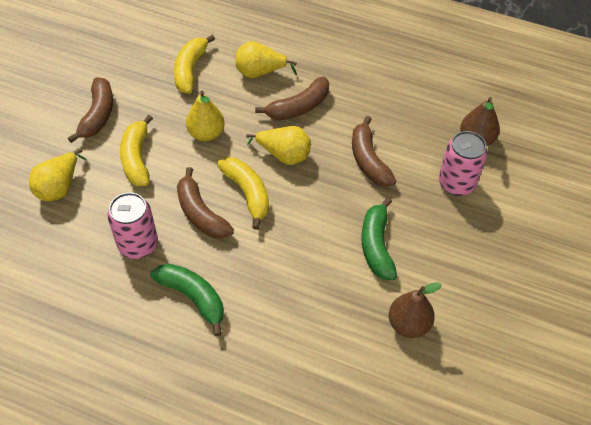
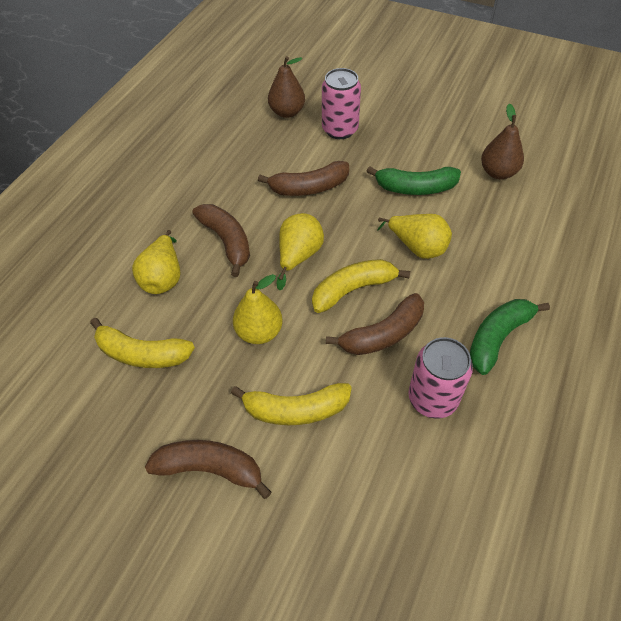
camera: 85 degrees left, 0 degrees up
(59, 187) = (344, 508): yellow pear -> yellow pear (417, 247)

